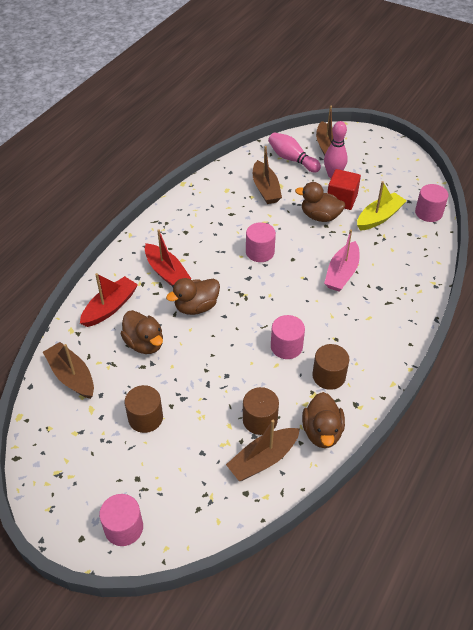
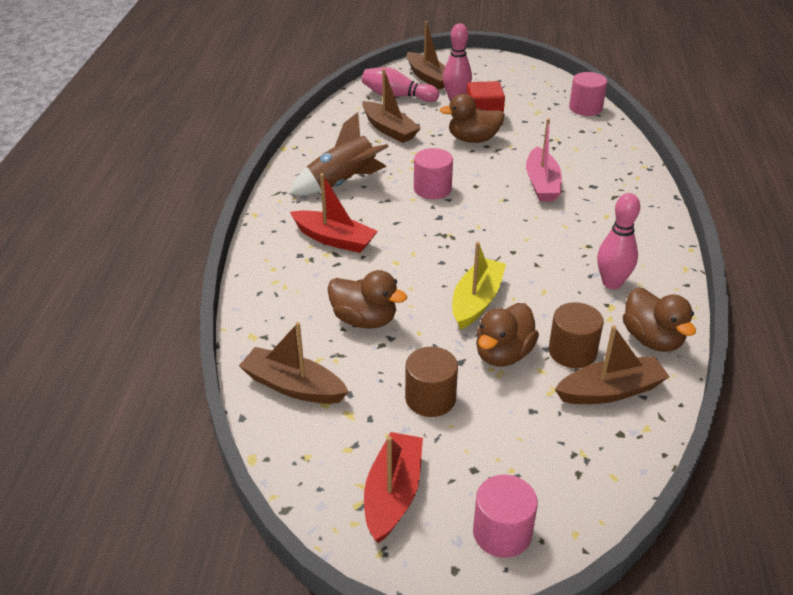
camera: 25 degrees left, 10 degrees down
(110, 307) = (288, 296): red boat -> red boat (393, 494)
(196, 307) = (400, 263): brown duck -> brown duck (503, 354)
(202, 227) = (342, 183): none -> brown rocket
(263, 459) = (610, 391): brown boat -> brown boat turned 135 degrees counterclockwise
(286, 346) = (540, 270): pink cylinder -> none
(329, 376) = (612, 283): brown cylinder -> pink bowling pin
(379, 217) = (538, 124): yellow boat -> yellow boat (476, 301)

